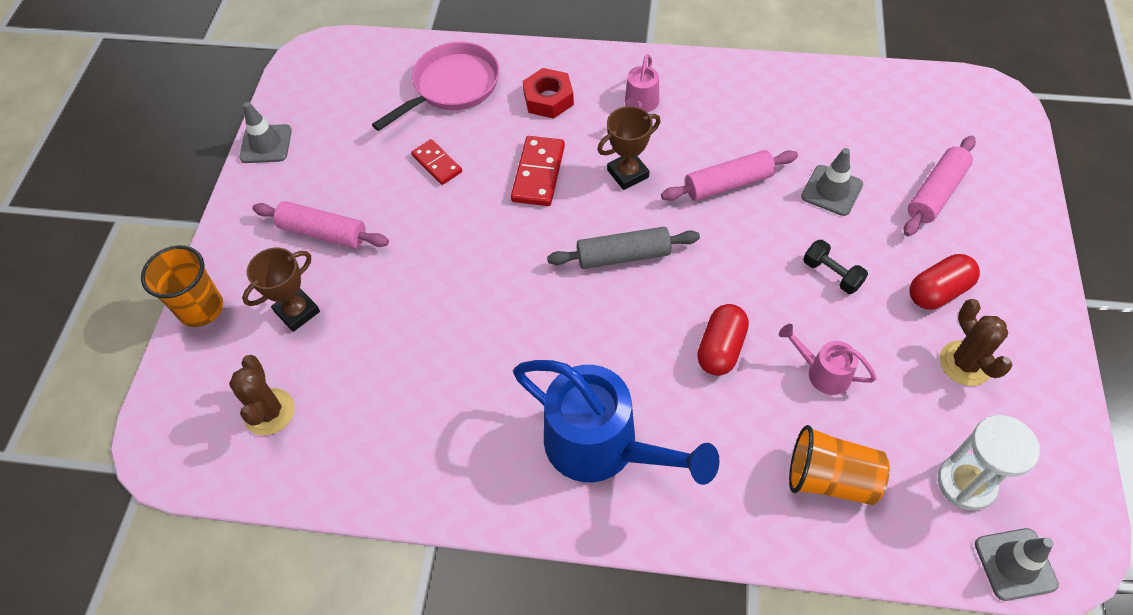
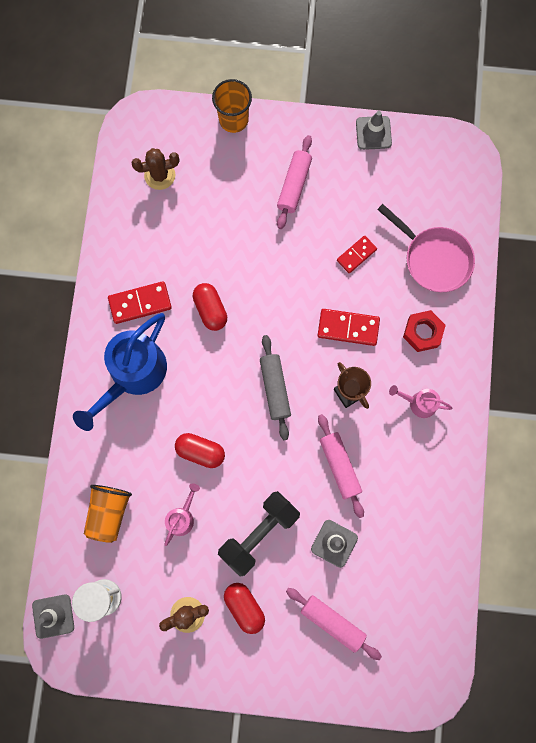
camera: 85 degrees right, 20 degrees up
(297, 312) = (231, 179): brown trophy -> none
(484, 438) = (140, 303): none -> red domino
(501, 337) = (210, 310): none -> red capsule
(831, 274) = (259, 533): black dumbbell -> black dumbbell, size x2.01

